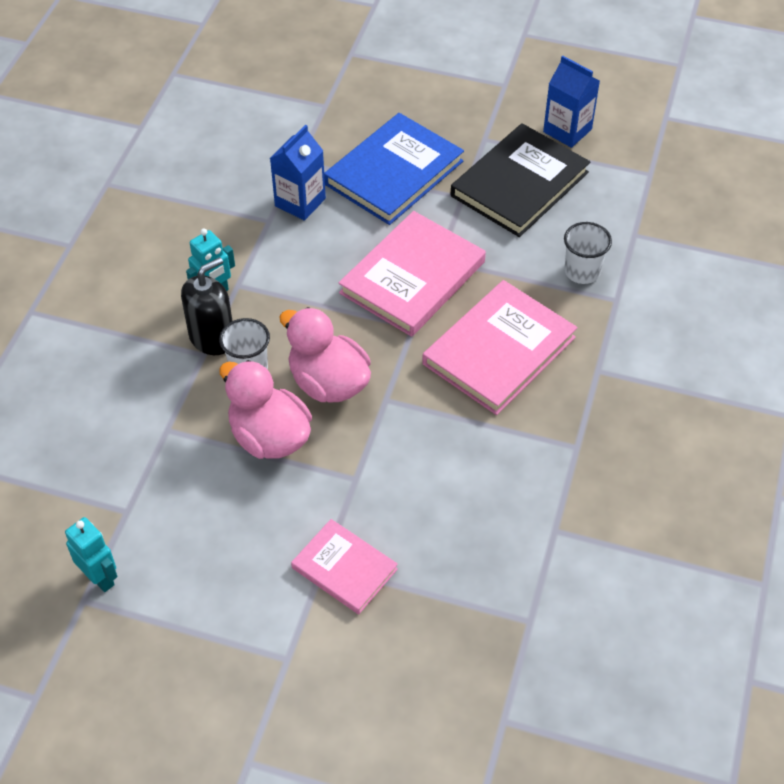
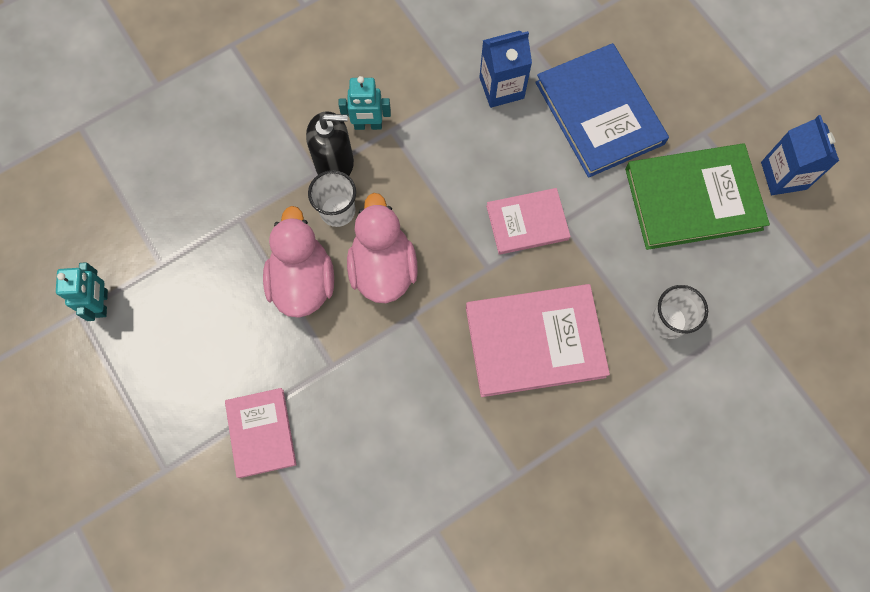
camera: 40 degrees right, 20 degrees up
(394, 173) = (599, 113): blue book -> blue book turned 75 degrees clockwise
(412, 277) = (527, 223): pink book -> pink book, size x0.60
(519, 184) = (693, 199): black book -> green book

